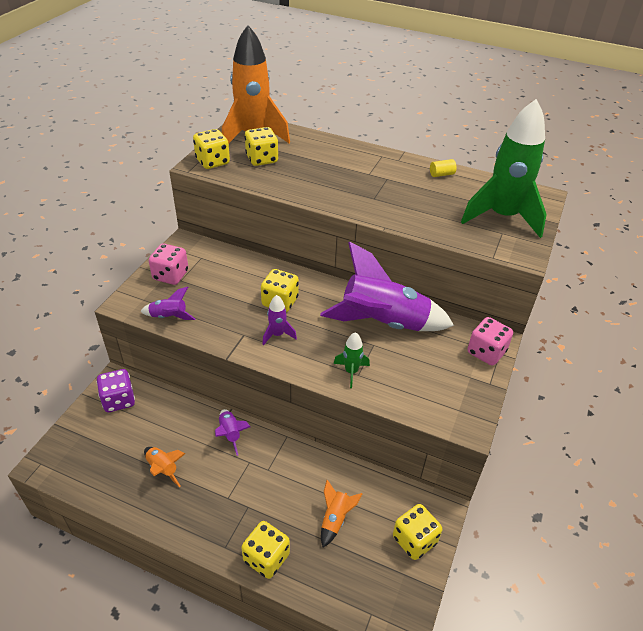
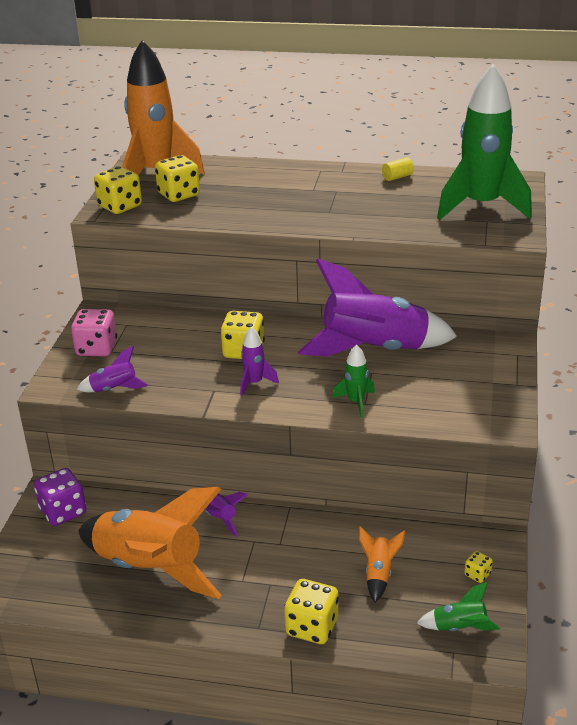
camera: 10 degrees left, 10 degrees down
(163, 469) = (150, 569): orange rocket -> orange rocket, size x2.34
(383, 590) = (459, 628): none -> green rocket
(414, 540) = (477, 574): yellow dice -> yellow dice, size x0.50
(486, 352) = (502, 356): pink dice -> none

